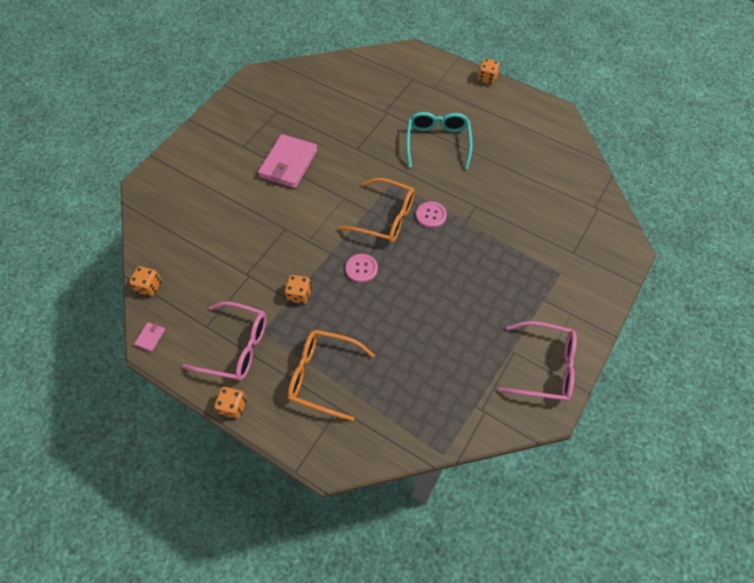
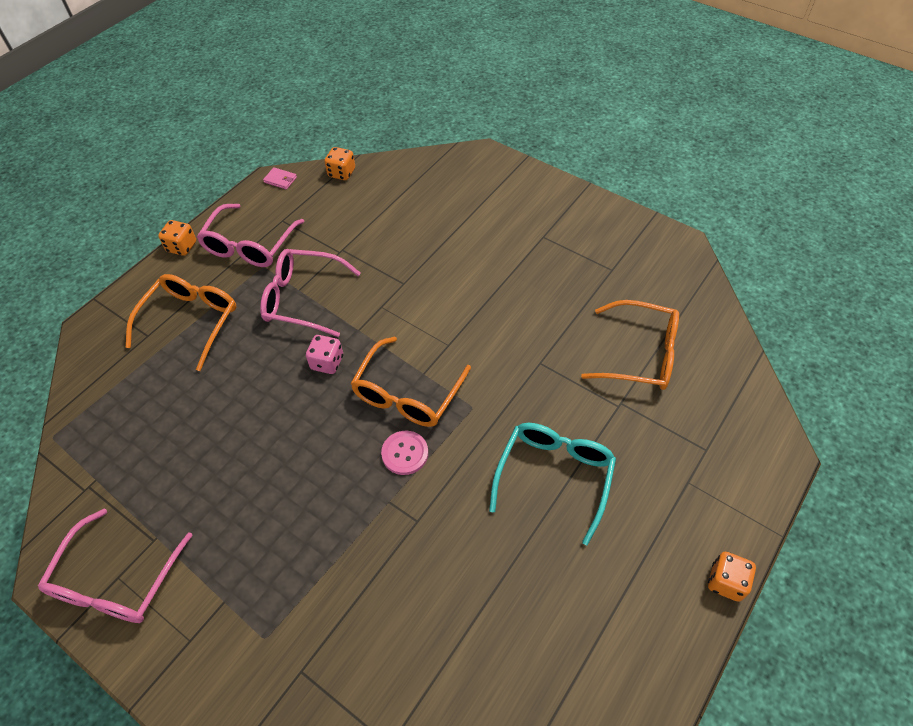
camera: 95 degrees right, 5 degrees down
(288, 163) = (512, 284): pink wallet -> none
(299, 295) = (303, 298): orange dice -> pink glasses
(349, 101) = (640, 354): none -> orange glasses
(361, 269) = (327, 362): pink button -> pink dice
(437, 142) = (554, 476): turquoise glasses -> turquoise glasses turned 75 degrees counterclockwise

